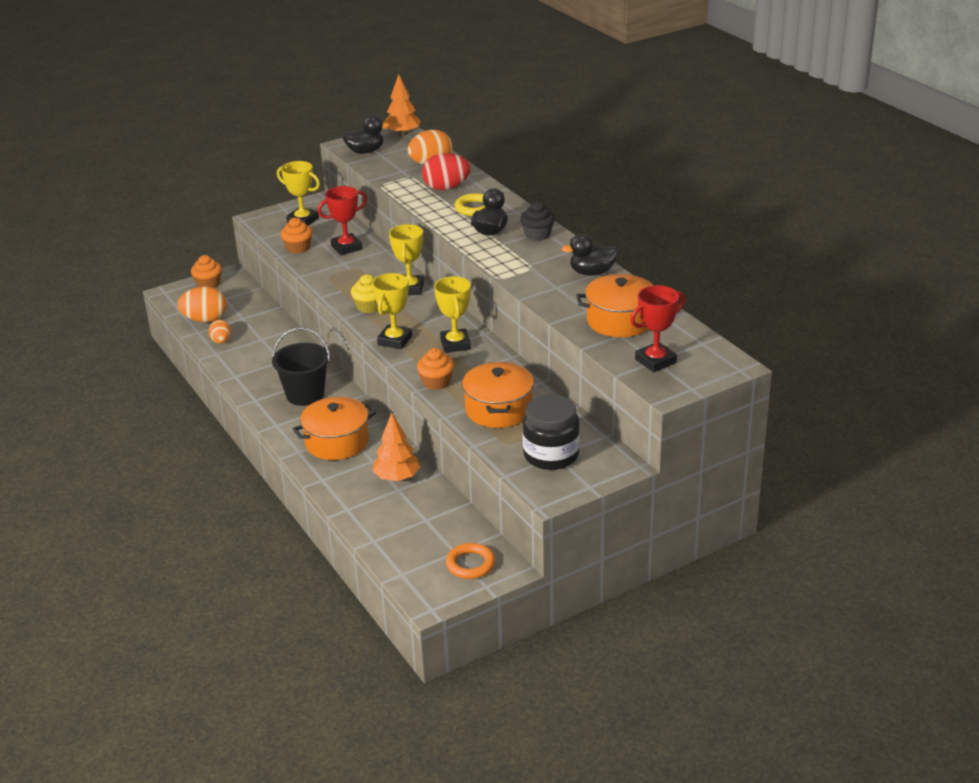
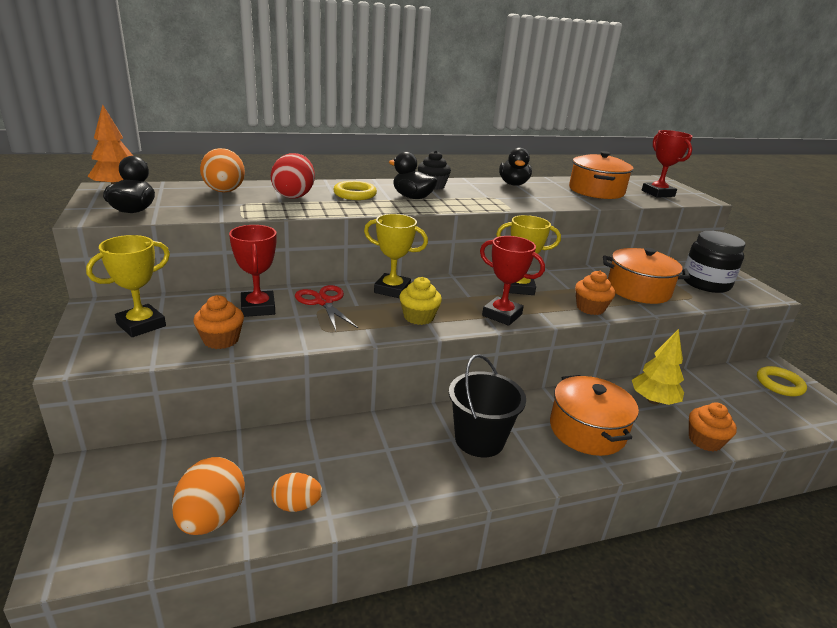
camera: 80 degrees left, 5 degrees down
(208, 284) = (89, 499): orange cupcake -> orange cupcake (704, 441)
(371, 267) = (324, 302): none -> red scissors
(395, 340) = (502, 315): yellow trophy -> red trophy
(397, 478) = (653, 401): orange tree -> yellow tree
(470, 564) = (779, 384): orange ring -> yellow ring

